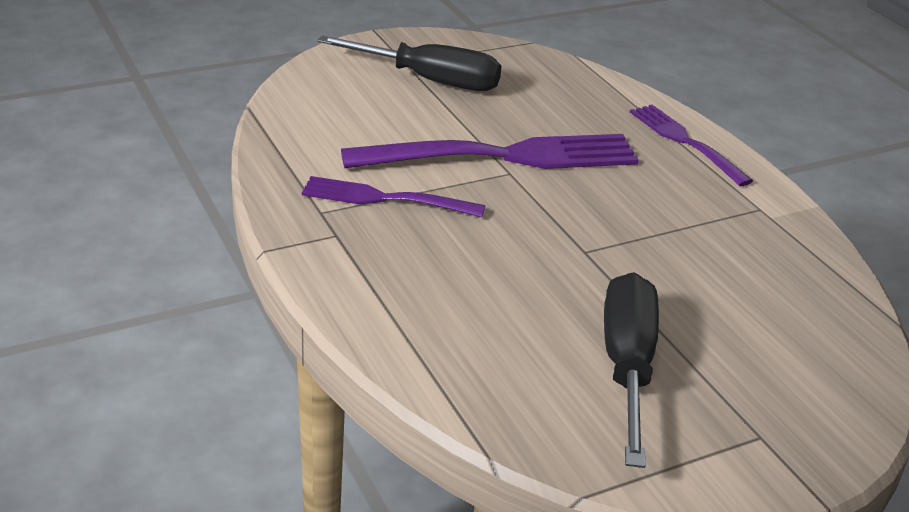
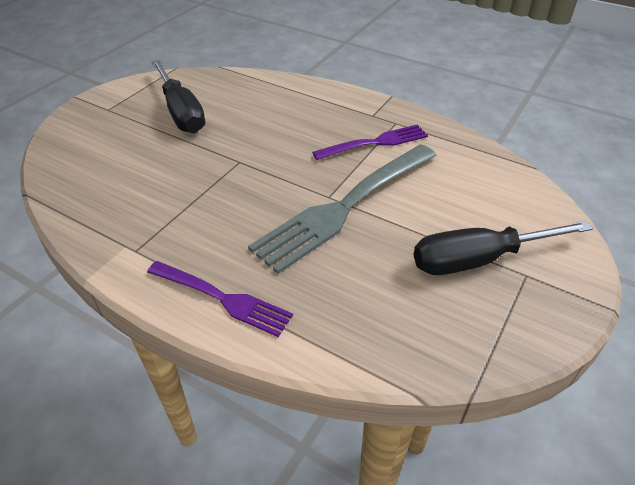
camera: 150 degrees right, 10 degrees up
(503, 156) = (345, 207): purple fork -> grey fork

